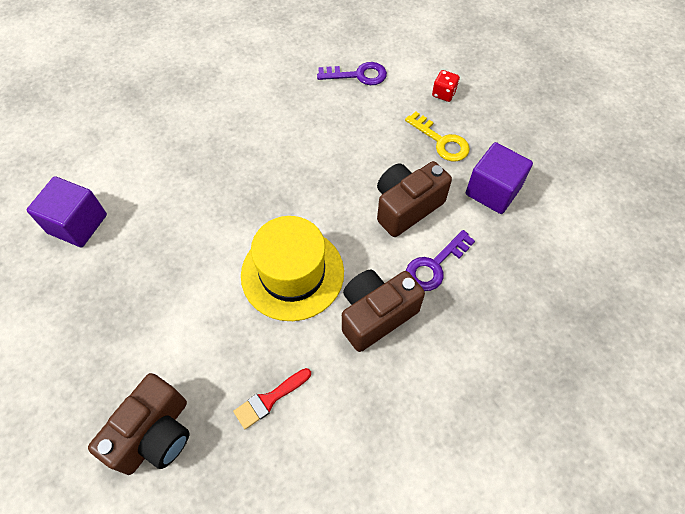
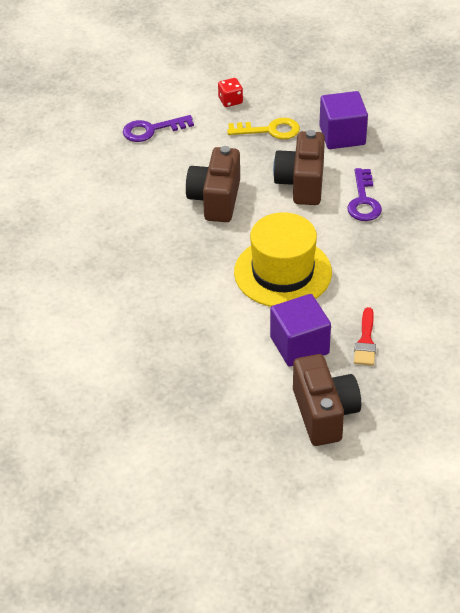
camera: 45 degrees left, 15 degrees down
(77, 224) = (84, 364): purple cube -> purple cube (299, 345)
(358, 75) = (151, 130): purple key -> purple key turned 150 degrees counterclockwise
(376, 315) = (365, 252): brown camera -> brown camera (215, 200)

